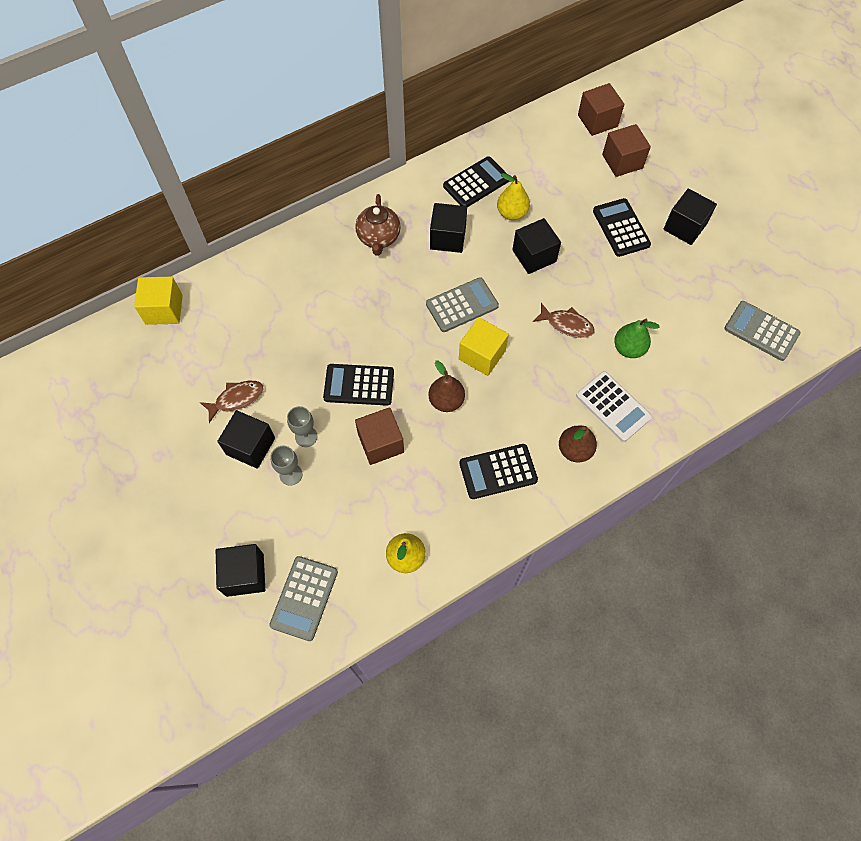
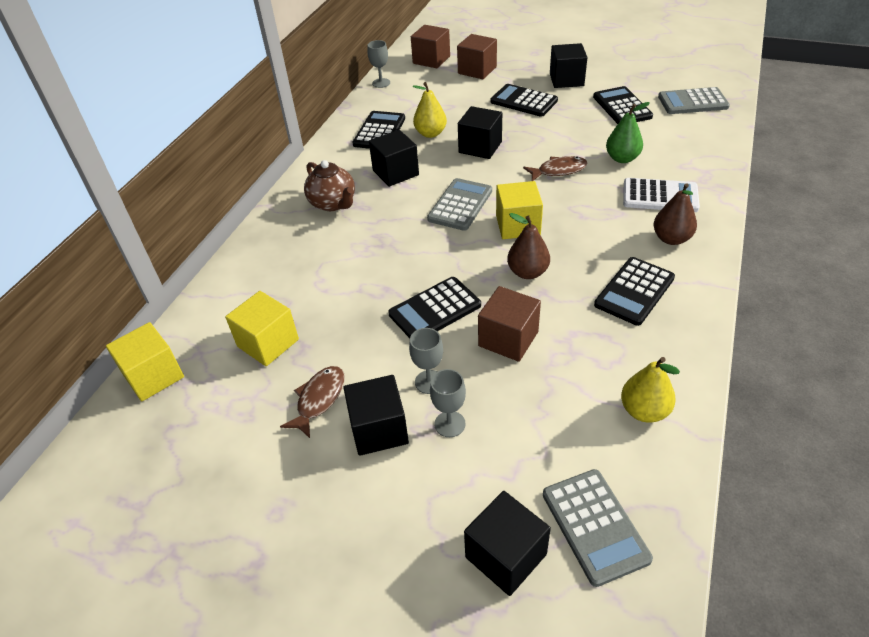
camera: 35 degrees left, 20 degrees down
(242, 333) = (268, 343): none -> yellow cube
(529, 123) = (381, 83): none -> grey goblet
(694, 293) = (622, 107): none -> black calculator

